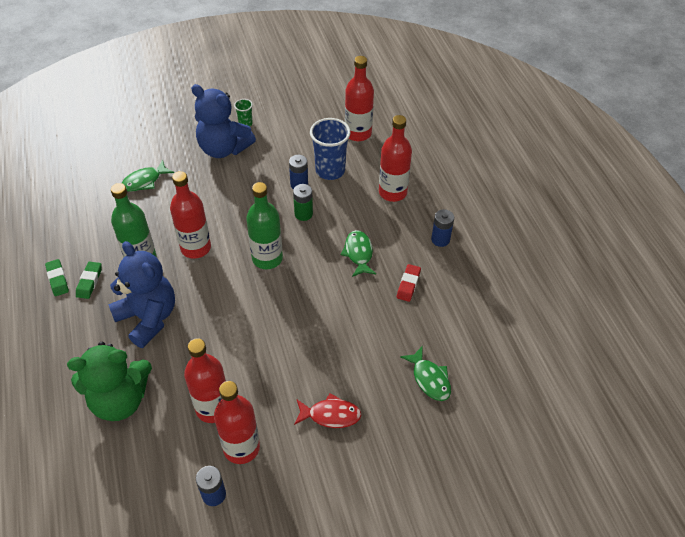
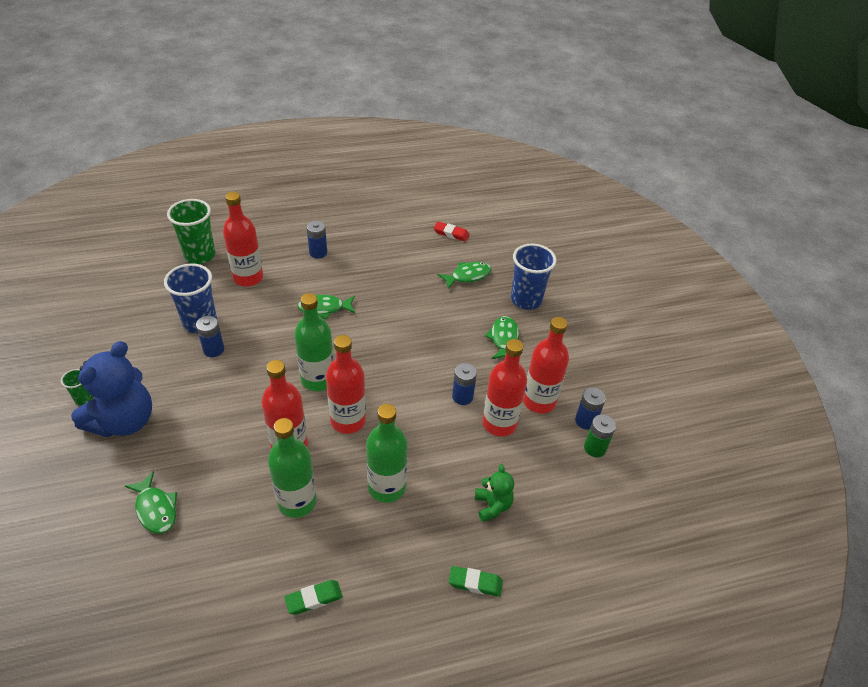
camera: 90 degrees left, 5 degrees down
(89, 282) = (324, 558): green eraser -> green eraser (475, 583)
(120, 400) = (492, 506): green teddy bear -> green teddy bear, size x0.50
(148, 318) = (387, 487): blue teddy bear -> green bottle
(247, 375) = (462, 397): none -> blue battery
(303, 214) = (260, 347): green battery -> green battery (595, 448)
(330, 415) = (503, 339): red fish -> green fish
(358, 133) = (148, 296): red bottle -> red bottle (348, 420)
(397, 442) = (526, 300): none -> blue cup
(408, 284) = (368, 278): red eraser -> red eraser (451, 233)
(417, 155) = (200, 255): none -> green cup

